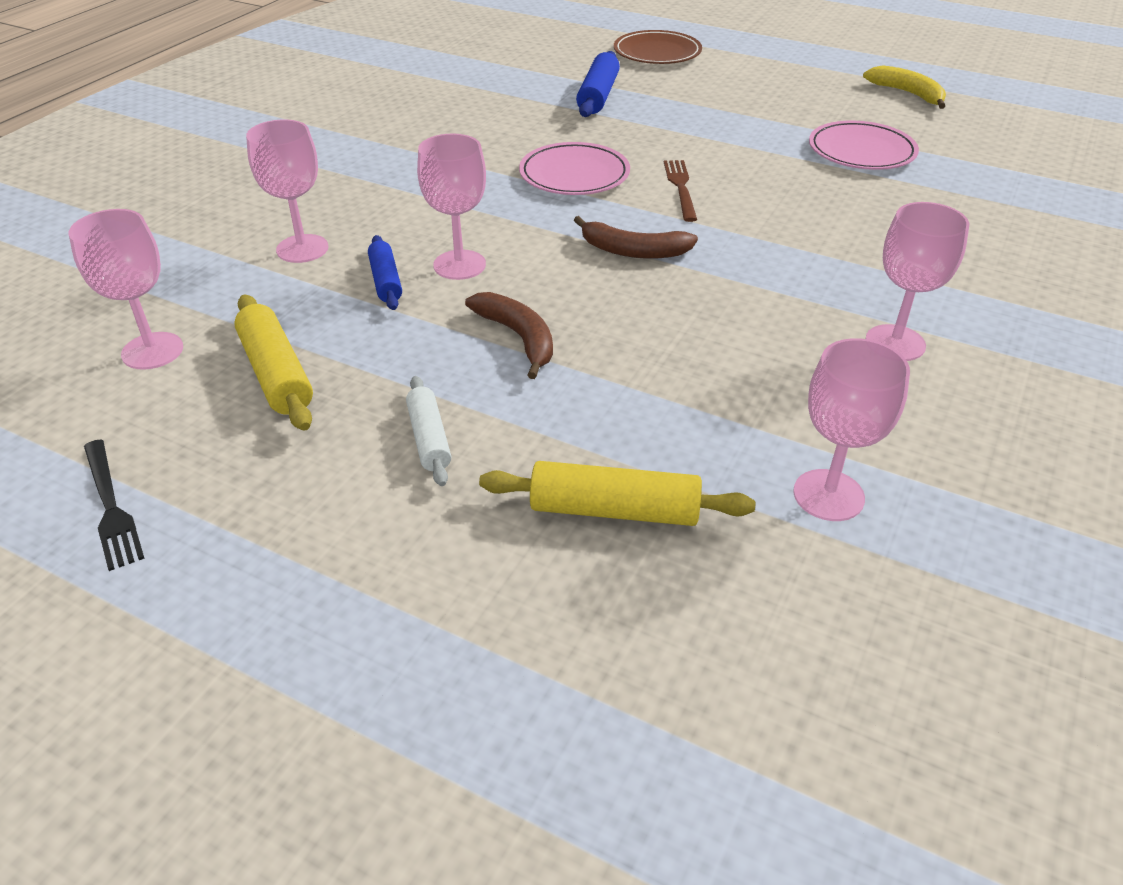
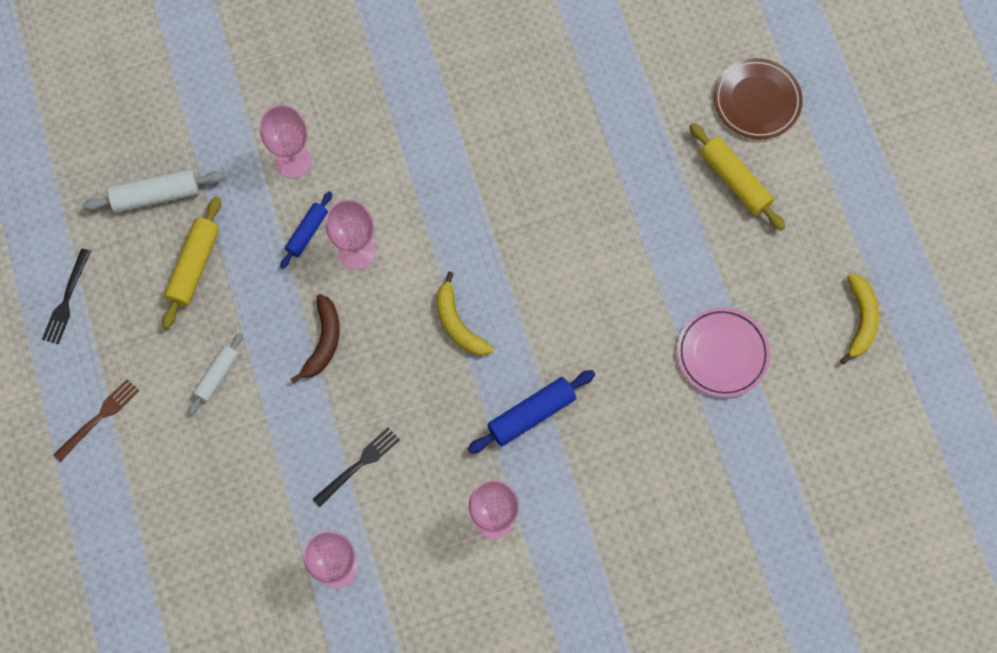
camera: 45 degrees right, 30 degrees up
(152, 351) = (156, 195): pink goblet -> white rolling pin
(574, 175) = (513, 216): pink plate -> none
(597, 96) = (639, 129): blue rolling pin -> blue rolling pin (531, 414)
(614, 510) = (246, 490): yellow rolling pin -> yellow rolling pin (735, 181)
(633, 251) = (458, 324): brown banana -> yellow banana
(680, 187) = (558, 288): brown fork -> brown fork (99, 418)
(705, 397) = (359, 465): none -> black fork

